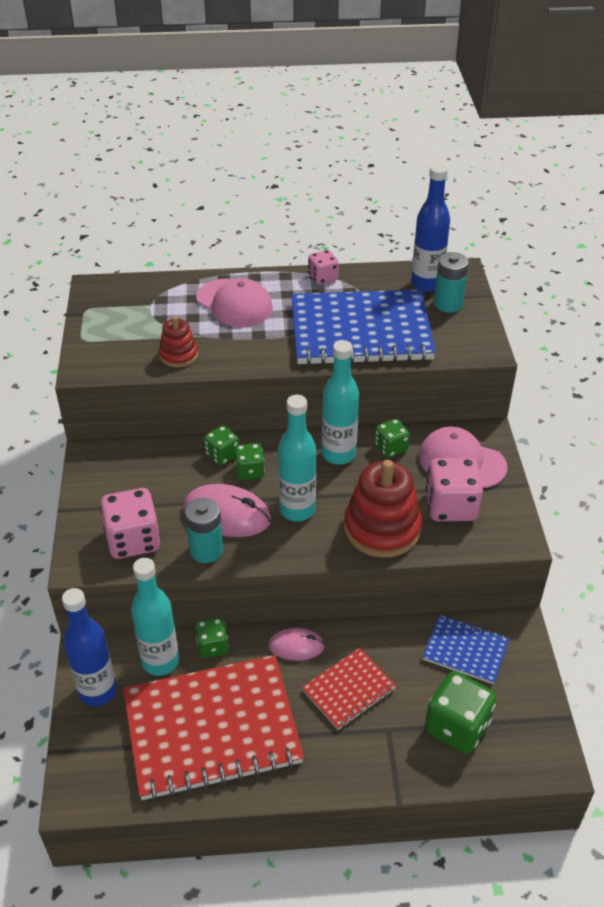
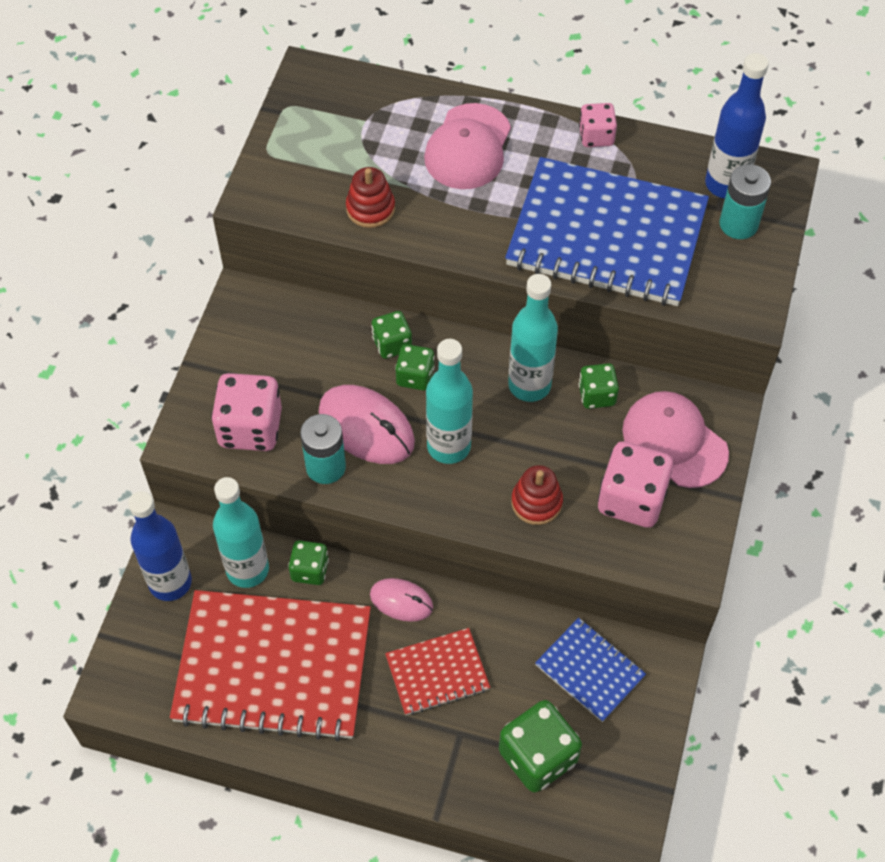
camera: 20 degrees right, 15 degrees up
(234, 303) = (468, 147): pink cap -> pink cap turned 45 degrees clockwise
(382, 528) = (536, 502): red stacking toy -> red stacking toy, size x0.54

